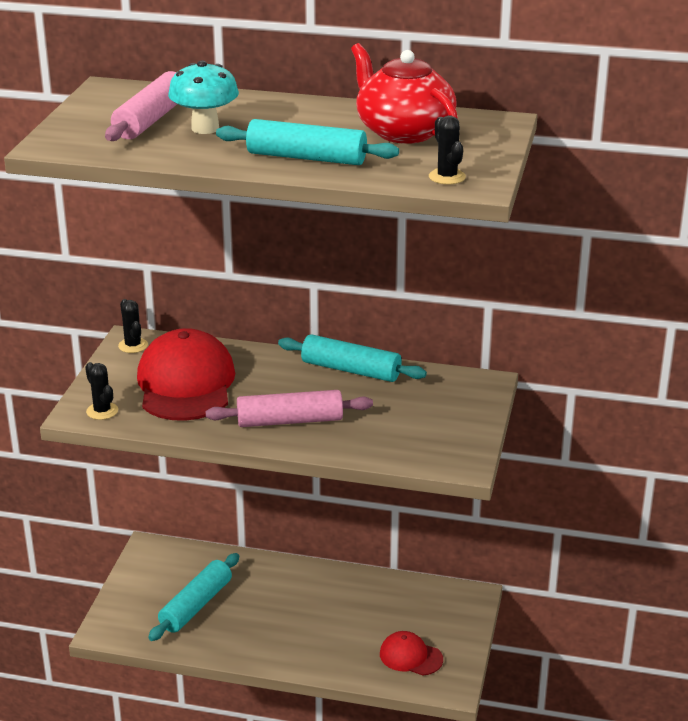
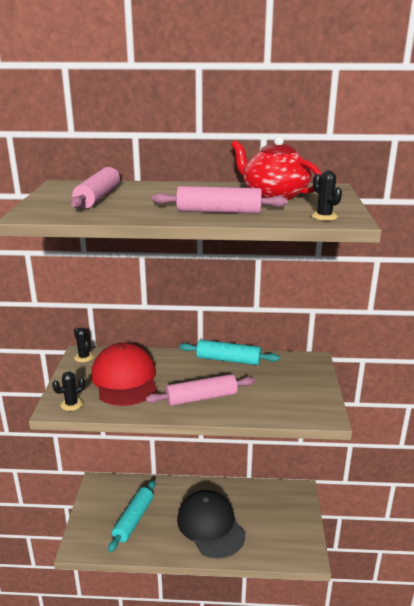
camera: 10 degrees left, 5 degrees down
(102, 411) = (71, 404): black cactus -> black cactus turned 75 degrees counterclockwise
(205, 128) = (138, 200): turquoise mushroom -> none
(306, 158) = (218, 212): turquoise rolling pin -> pink rolling pin
(311, 628) = (210, 526): none -> black cap
(410, 656) = (277, 538): red cap -> none

